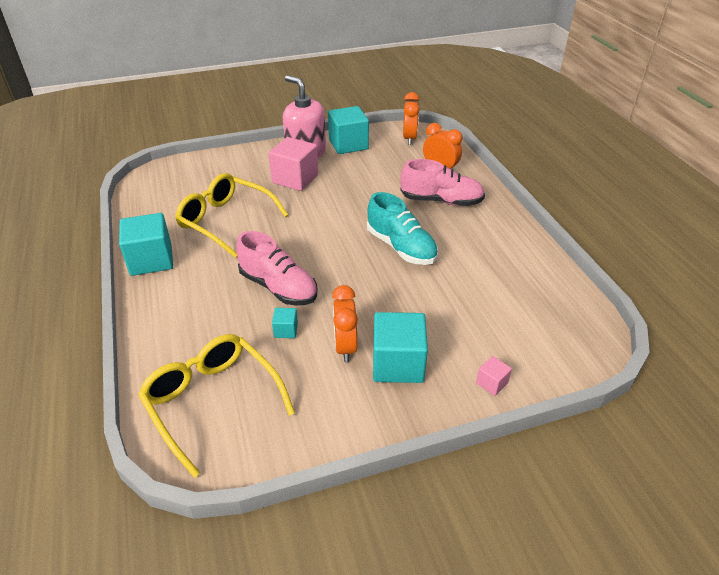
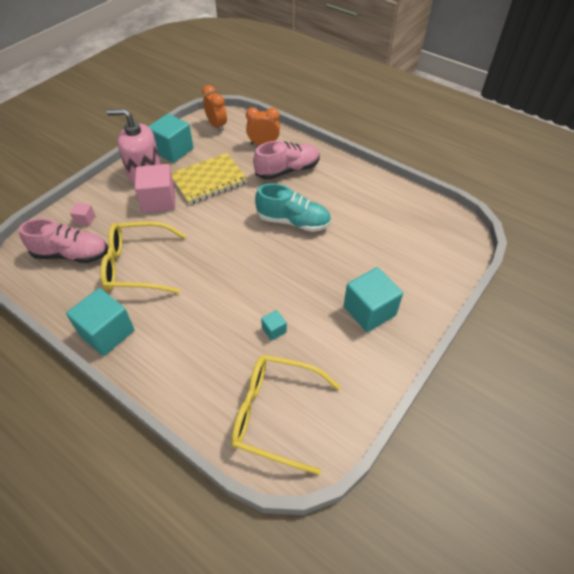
camera: 35 degrees left, 10 degrees up
(278, 287) = (236, 299): pink shoe -> pink shoe (72, 254)
(345, 347) = (326, 318): orange clock -> none
(356, 180) = (209, 180): none -> yellow notebook
(491, 383) = (433, 291): pink cube -> pink cube (85, 220)

